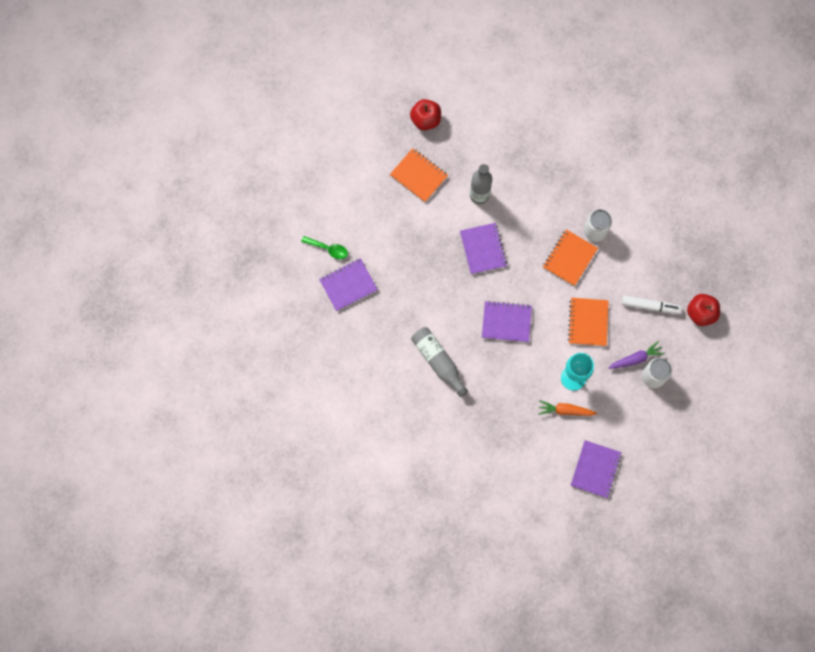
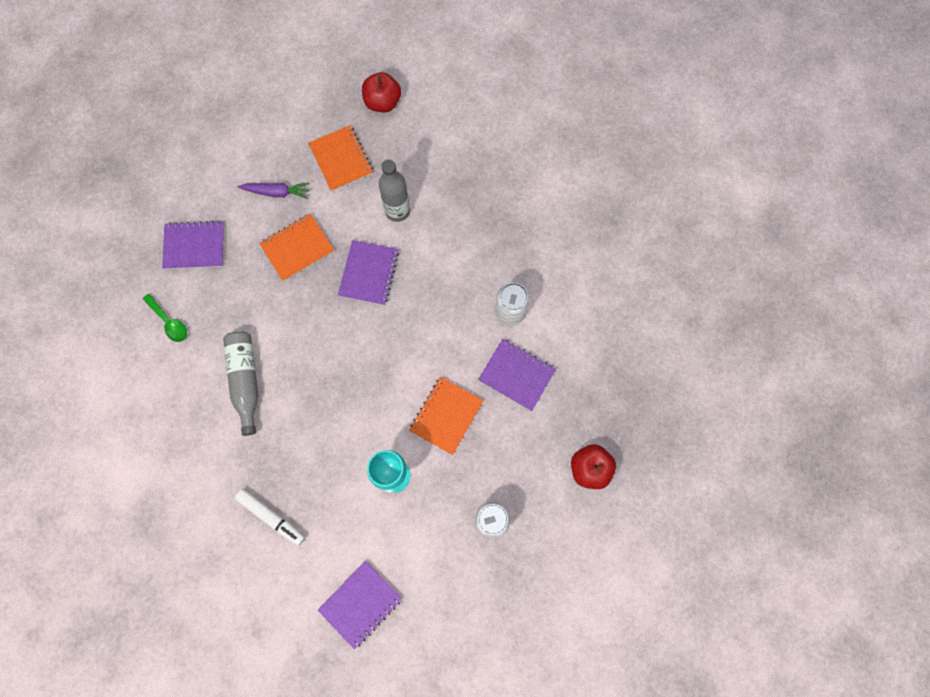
camera: 25 degrees right, 0 degrees up
(328, 249) = (196, 196): green spoon -> green spoon (169, 322)
(506, 322) = (350, 371): purple notebook -> purple notebook (516, 375)
(565, 410) = (363, 511): orange carrot -> none
(569, 258) = (464, 329): orange notebook -> orange notebook (297, 248)
(635, 358) = (481, 487): purple carrot -> purple carrot (277, 192)
(650, 306) = (531, 431): white marker -> white marker (271, 517)

